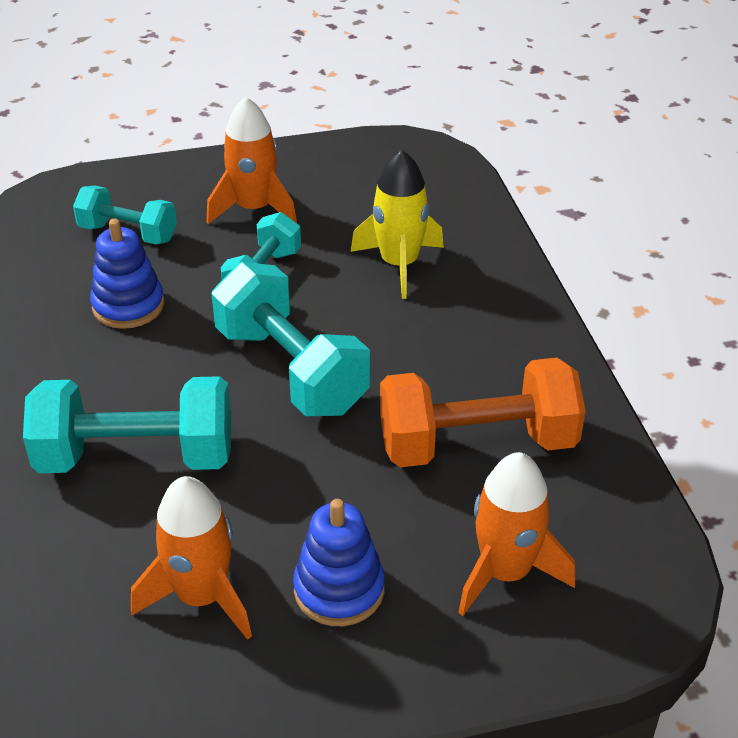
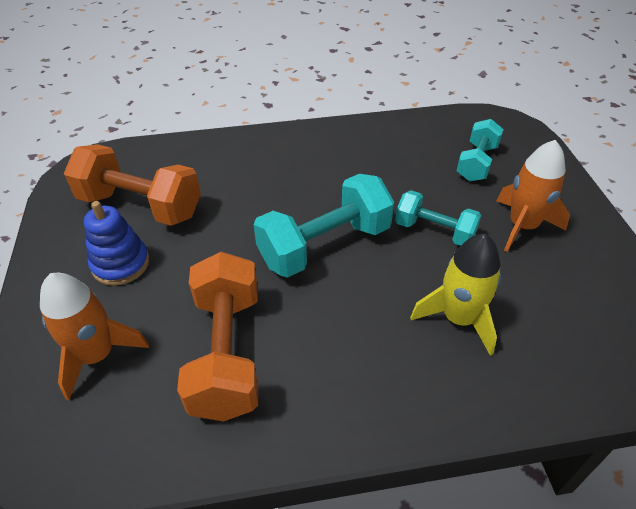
camera: 95 degrees right, 5 degrees up
(128, 306) = (395, 167): blue stacking toy -> none
(136, 457) = (255, 177): turquoise dumbbell -> none
(201, 596) = (140, 206): orange rocket -> orange dumbbell

